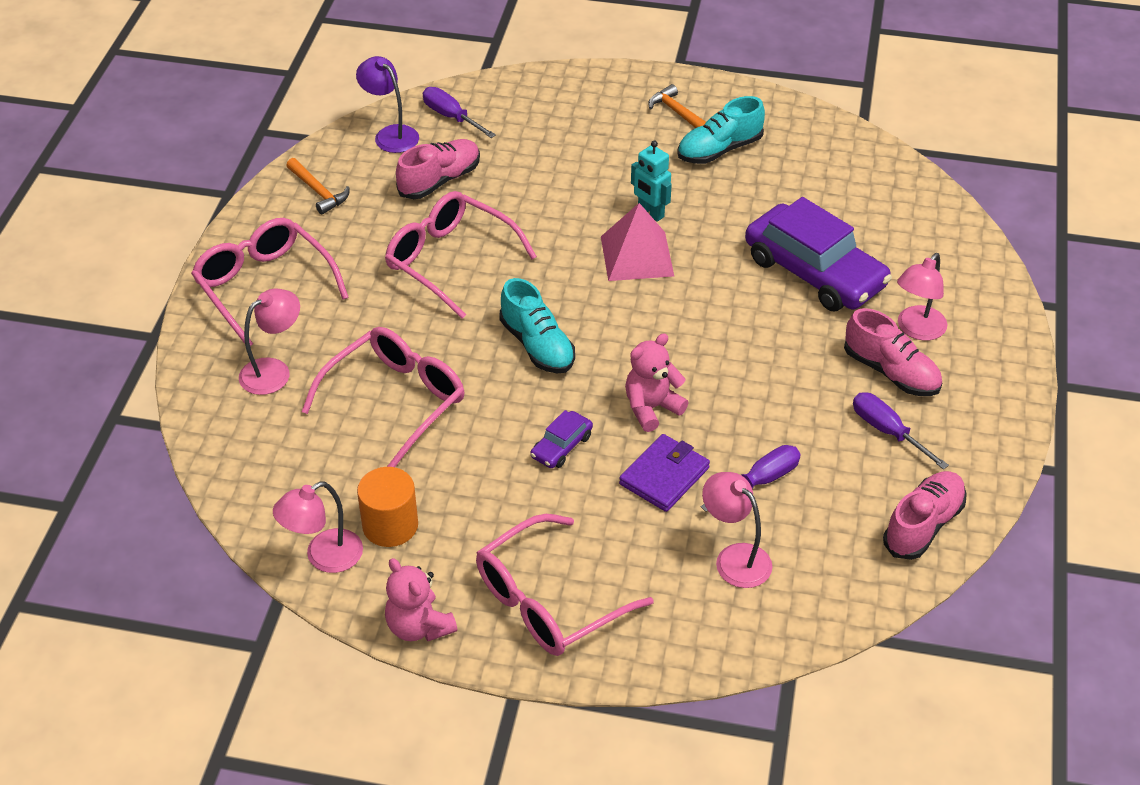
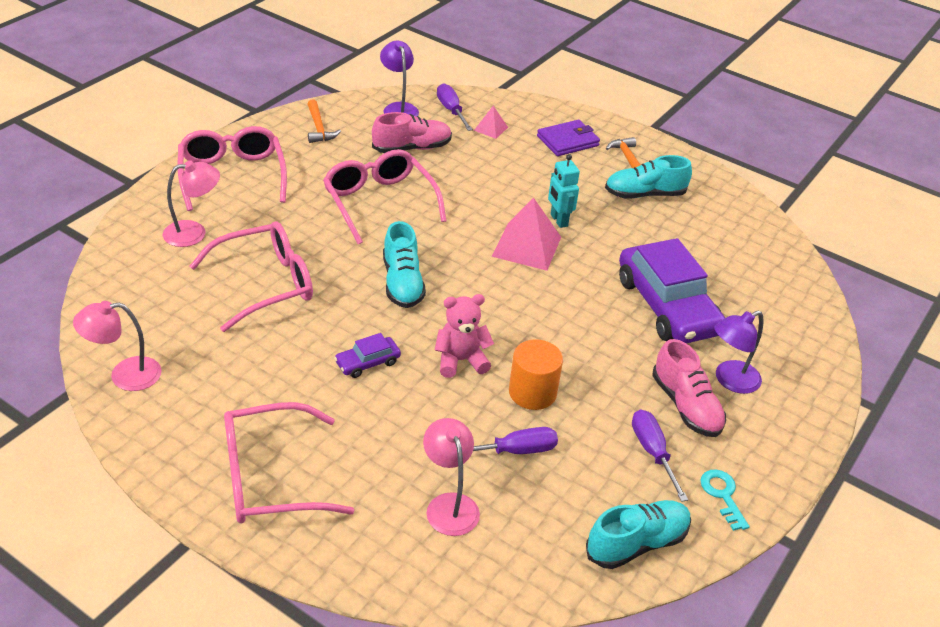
camera: 20 degrees right, 5 degrees down
(390, 525) = (192, 371): orange cylinder -> orange cylinder (532, 392)
(419, 626) = (154, 456): pink teddy bear -> none
(509, 125) = (491, 128): none -> pink pyramid
(664, 476) = (435, 416): purple wallet -> purple wallet (567, 141)
(916, 330) = (730, 381): pink lamp -> purple lamp
(923, 525) = (636, 543): pink shoe -> turquoise shoe
(972, 448) = (722, 495): none -> turquoise key

